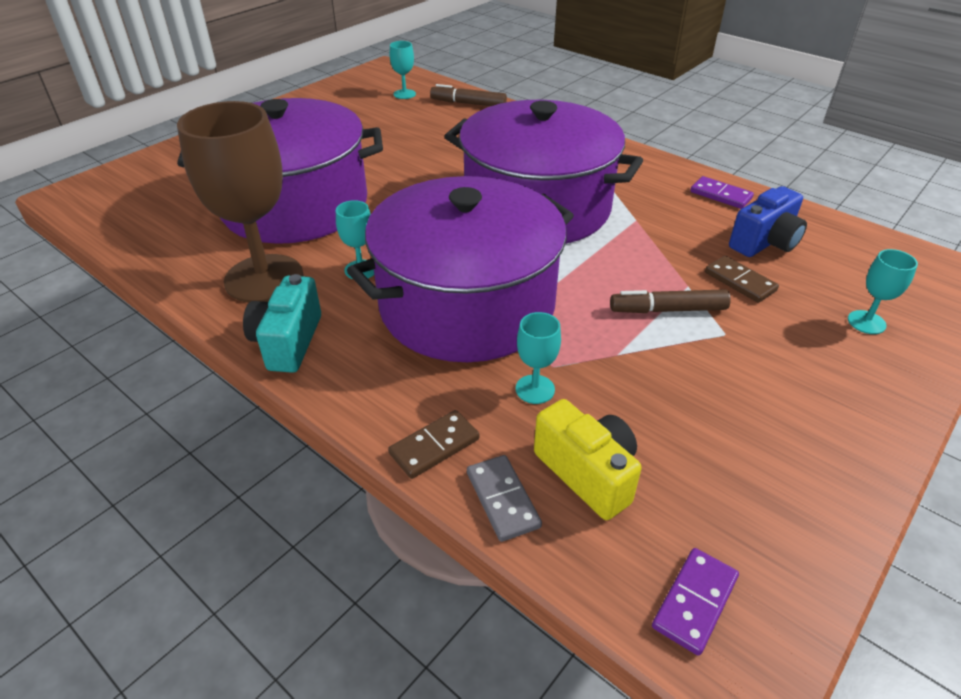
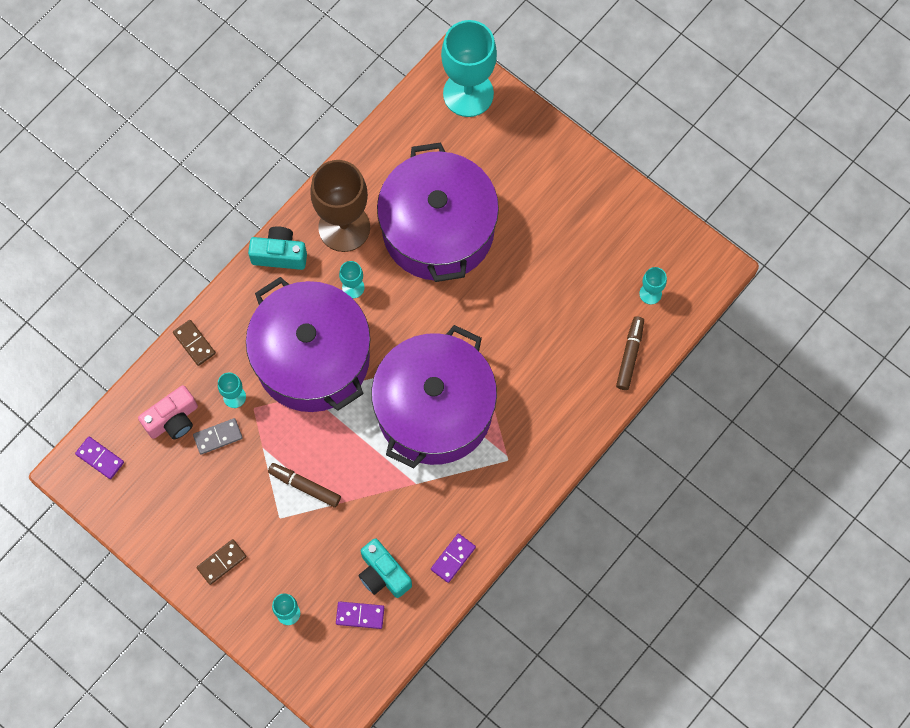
camera: 90 degrees right, 30 degrees up
(117, 185) = (468, 93): none -> turquoise goblet
(502, 499) = (159, 377): grey domino -> grey domino (218, 437)
(587, 473) = (173, 420): yellow camera -> pink camera
(667, 309) = (305, 486): brown marker -> brown marker turned 60 degrees counterclockwise
(740, 281) = (334, 542): brown domino -> brown domino (221, 562)
(765, 242) = (383, 574): blue camera -> turquoise camera
(830, 259) = (360, 615): none -> purple domino

